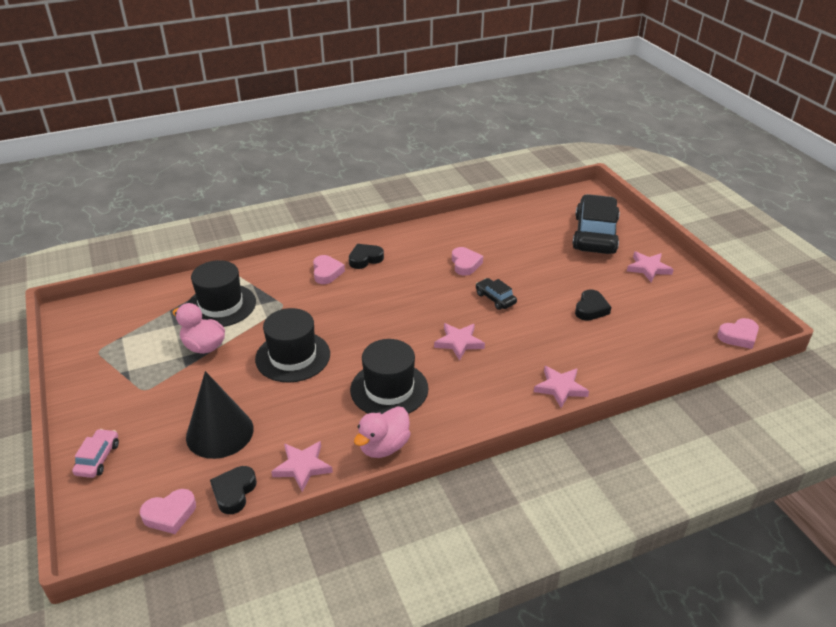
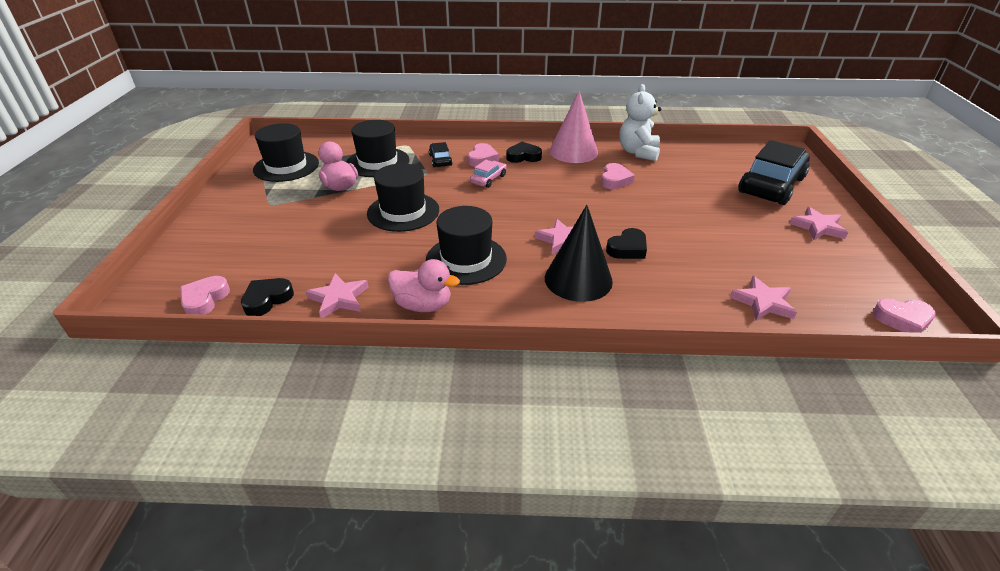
camera: 25 degrees right, 0 degrees up
(98, 458) = (194, 242): pink car -> pink car (488, 179)
(121, 338) = (286, 166): none -> black hat
(170, 514) = (204, 299): pink heart -> pink heart turned 105 degrees clockwise
(220, 432) = (297, 251): black cone -> black cone (578, 279)
(384, 446) = (423, 305): pink duck -> pink duck turned 135 degrees counterclockwise
(408, 241) = (573, 151): none -> pink cone
(467, 226) = (638, 152): none -> white teddy bear
(495, 298) = (625, 213): black car -> black car (440, 160)
(560, 388) = (642, 308): pink star -> pink star (763, 302)
(591, 309) = (725, 247): black heart -> black heart (627, 248)

